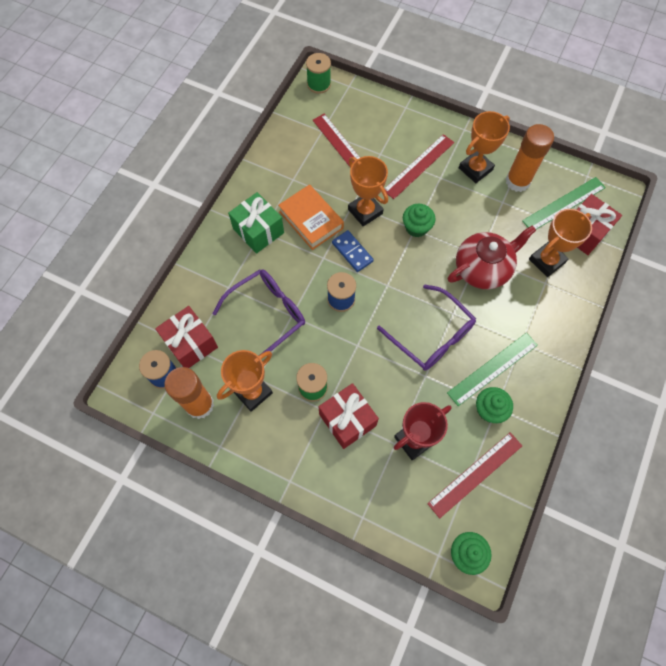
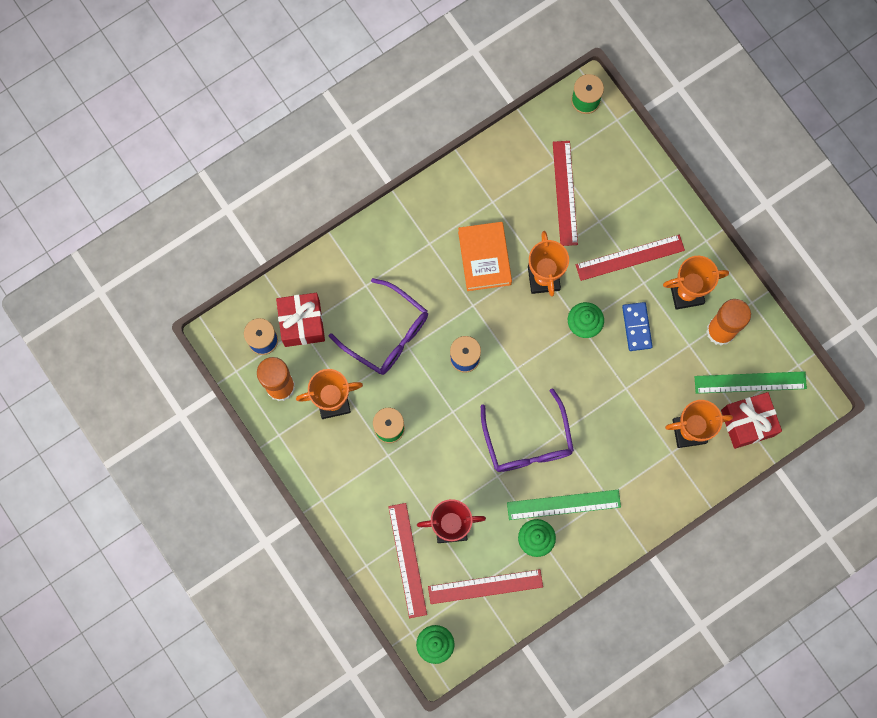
camera: 30 degrees right, 10 degrees up
(258, 231) = (426, 241): green gift -> none
(267, 314) = (387, 334): purple glasses -> purple glasses turned 45 degrees clockwise
(347, 420) = (402, 475): red gift -> none
(352, 252) = (504, 315): blue domino -> blue domino (637, 327)
(395, 490) = (407, 560): none -> red ruler
(483, 268) = (620, 403): red teapot -> none

